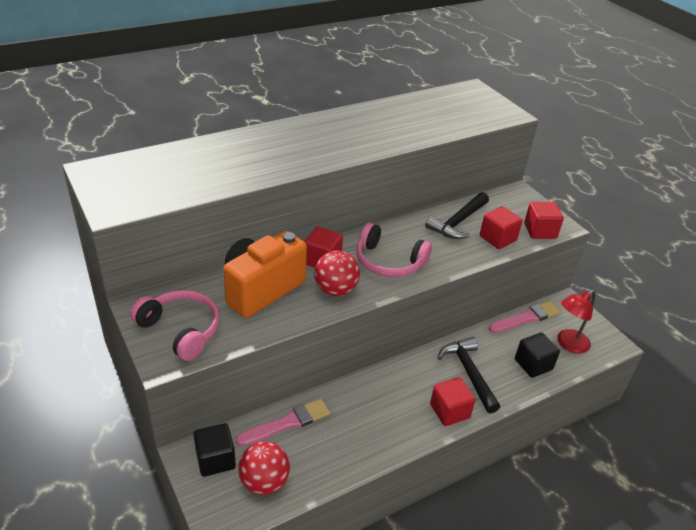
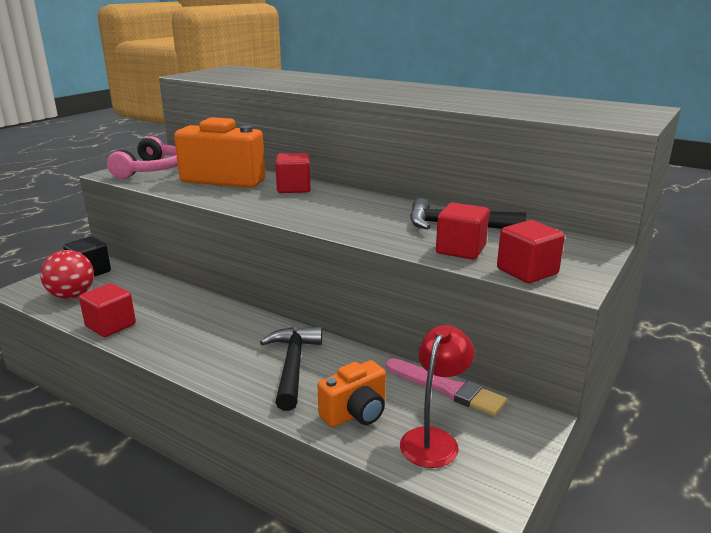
camera: 65 degrees right, 15 degrees down
(287, 423) = (146, 287): pink brush -> none
(335, 290) = (255, 200): red ball -> none
(389, 262) = (328, 210): pink headphones -> none
(449, 411) = (217, 366): red cube -> red cube (111, 325)
(469, 373) = (292, 366): black hammer -> black hammer turned 45 degrees counterclockwise
(533, 364) = (355, 413): black cube -> orange camera
(568, 344) = (434, 439): red lamp -> red lamp turned 90 degrees clockwise

